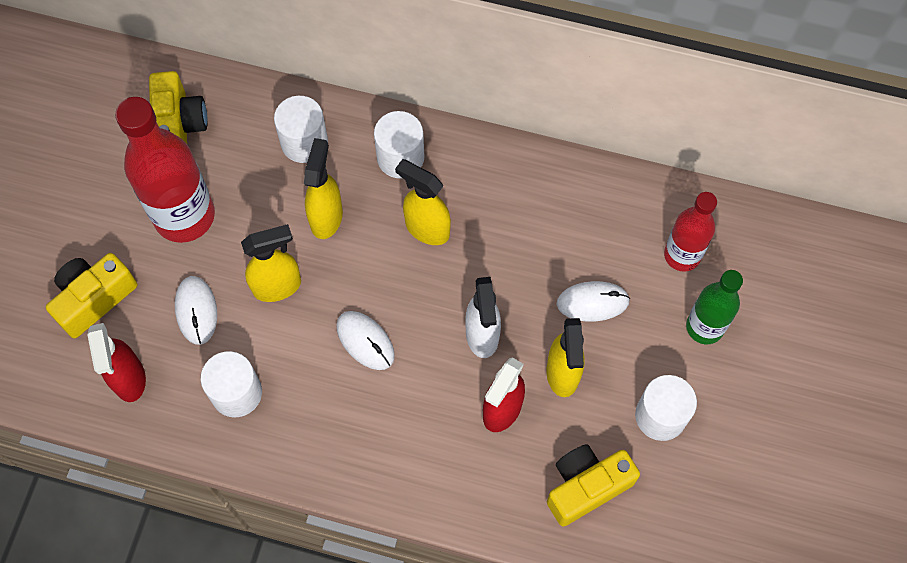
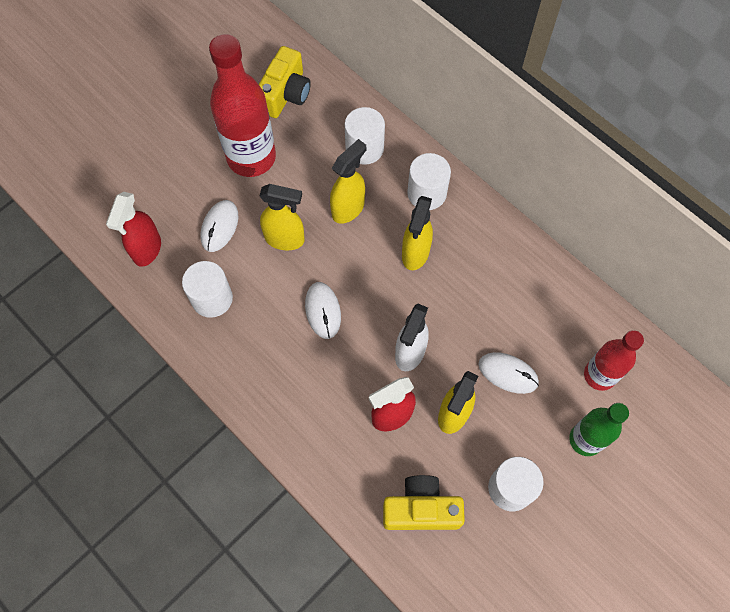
camera: 30 degrees right, 0 degrees up
(94, 299) = (157, 183): yellow camera -> none
(426, 228) = (415, 254): yellow spray bottle -> yellow spray bottle turned 135 degrees counterclockwise

